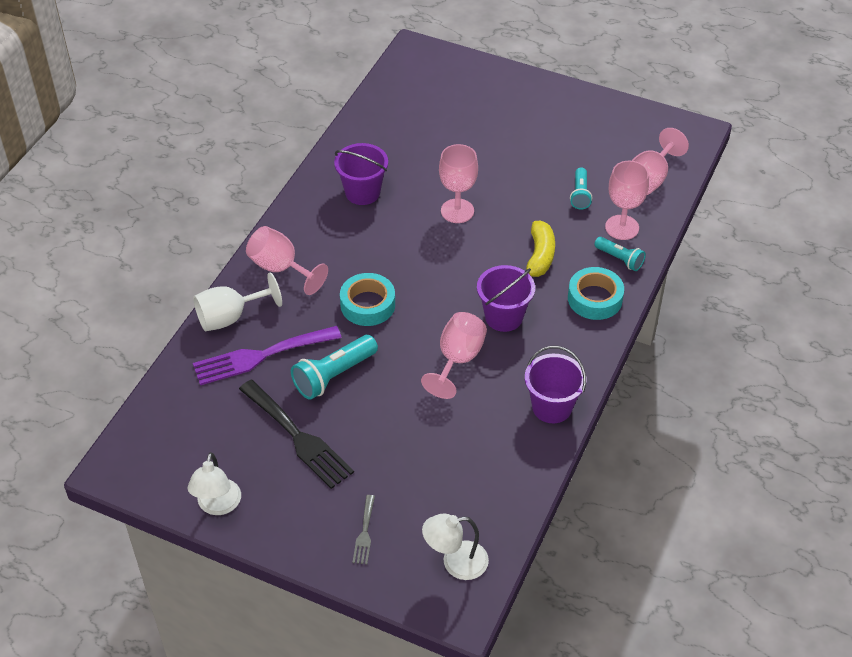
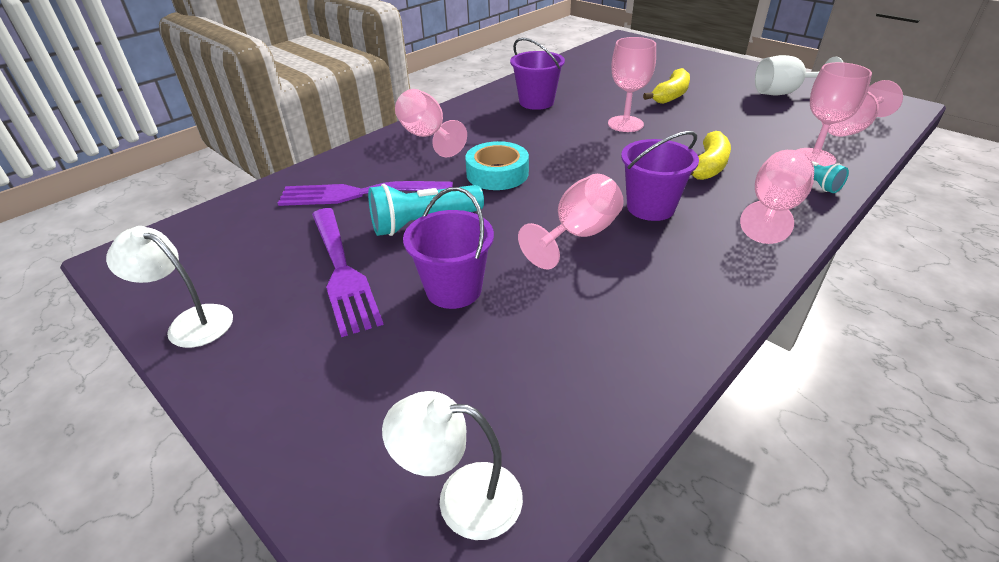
camera: 20 degrees right, 10 degrees down
(217, 505) = (190, 322): white lamp -> white lamp turned 90 degrees clockwise
(230, 317) = (352, 161): white goblet -> white goblet (784, 93)
(298, 437) = (342, 272): black fork -> purple fork
(364, 533) = (347, 408): grey fork -> none
(488, 155) = (670, 95): none -> yellow banana
(552, 407) = (693, 308): purple bucket -> purple bucket (454, 289)
(580, 195) = (765, 130): turquoise flashlight -> none
(595, 299) = (773, 210): turquoise tape -> pink goblet

